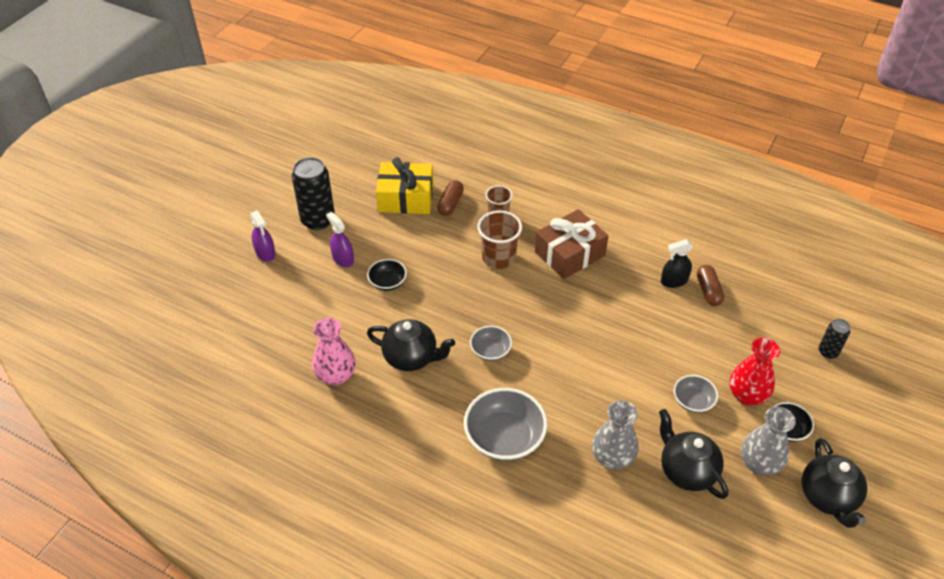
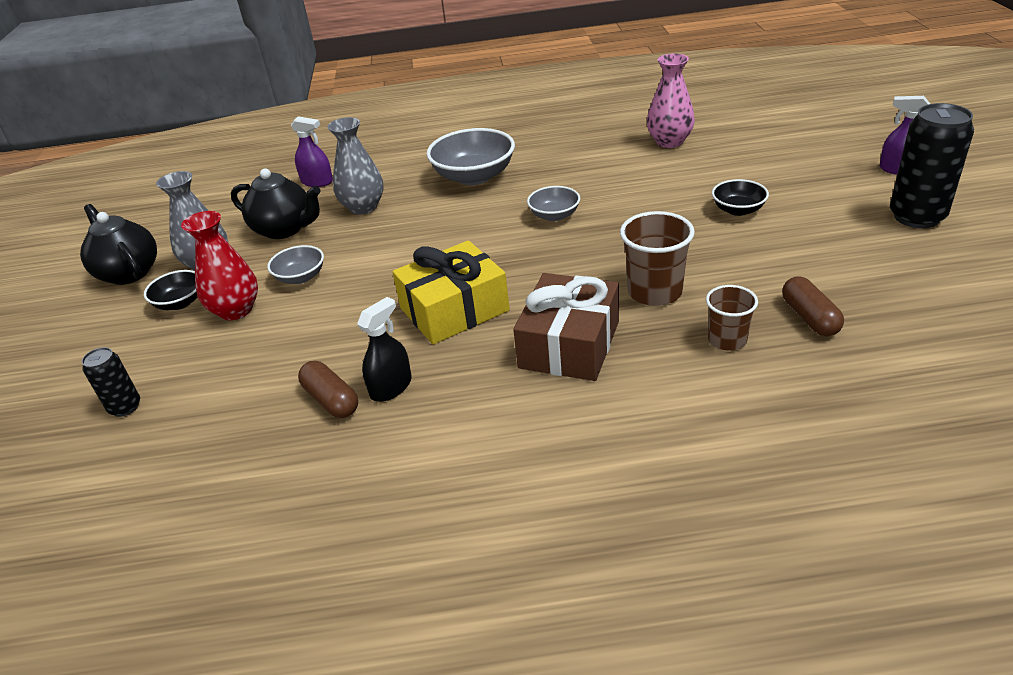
camera: 150 degrees right, 10 degrees down
(343, 259) = (819, 203): purple spray bottle -> purple spray bottle (317, 182)
(406, 198) = (874, 292): yellow gift -> yellow gift (454, 309)
(411, 357) = (623, 178): black teapot -> none

